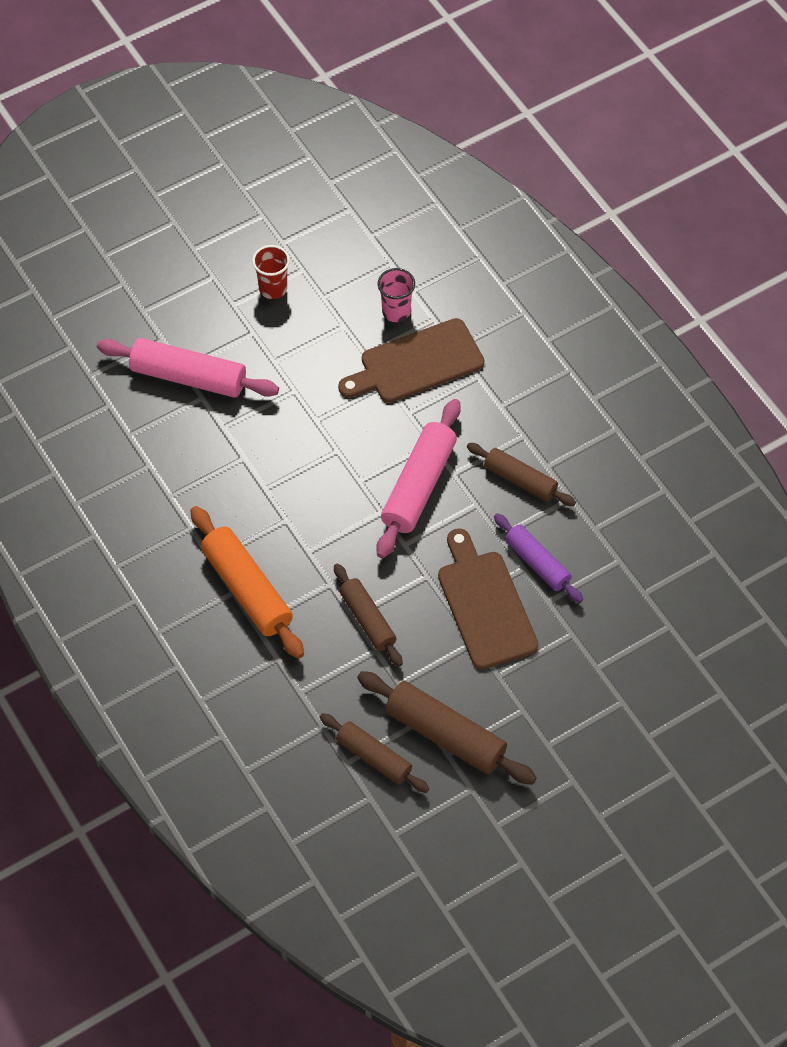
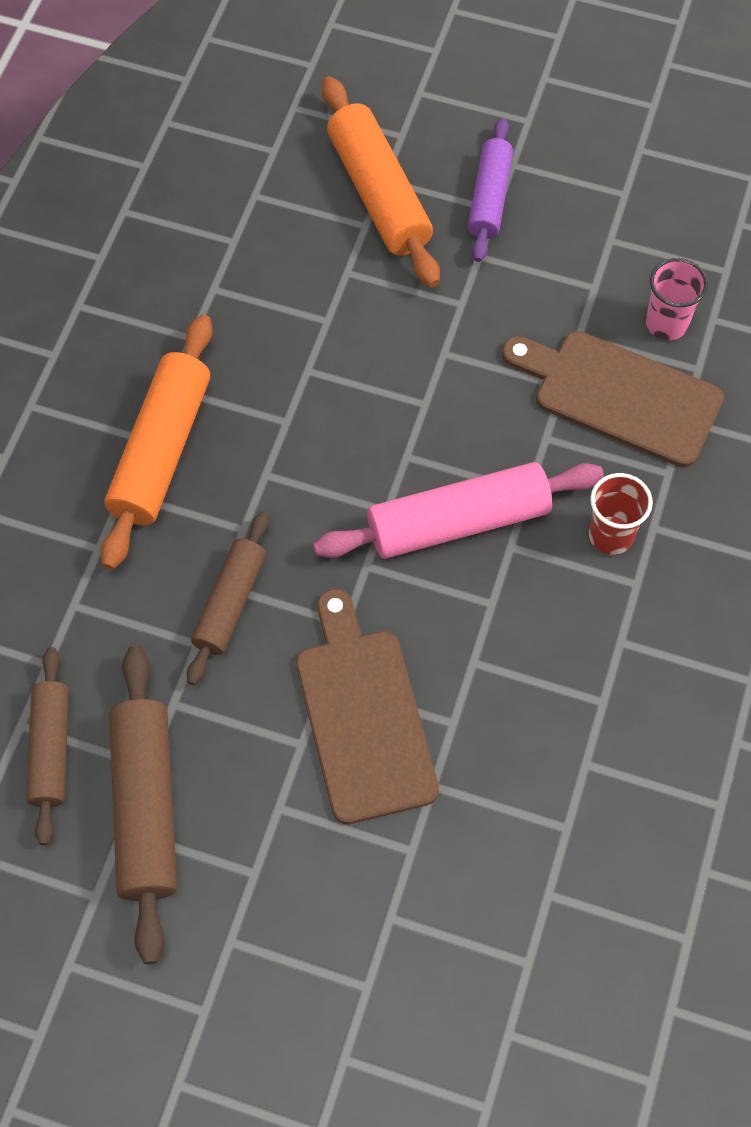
camera: 50 degrees right, 5 degrees up
(188, 377) = (378, 194): pink rolling pin -> orange rolling pin
(273, 288) = (570, 186): red cup -> red cup (611, 535)
(484, 605) = (363, 716): brown cutting board -> brown cutting board turned 45 degrees counterclockwise
(520, 480) = (572, 625): brown rolling pin -> none
(537, 563) = (474, 732): purple rolling pin -> purple rolling pin (489, 198)

